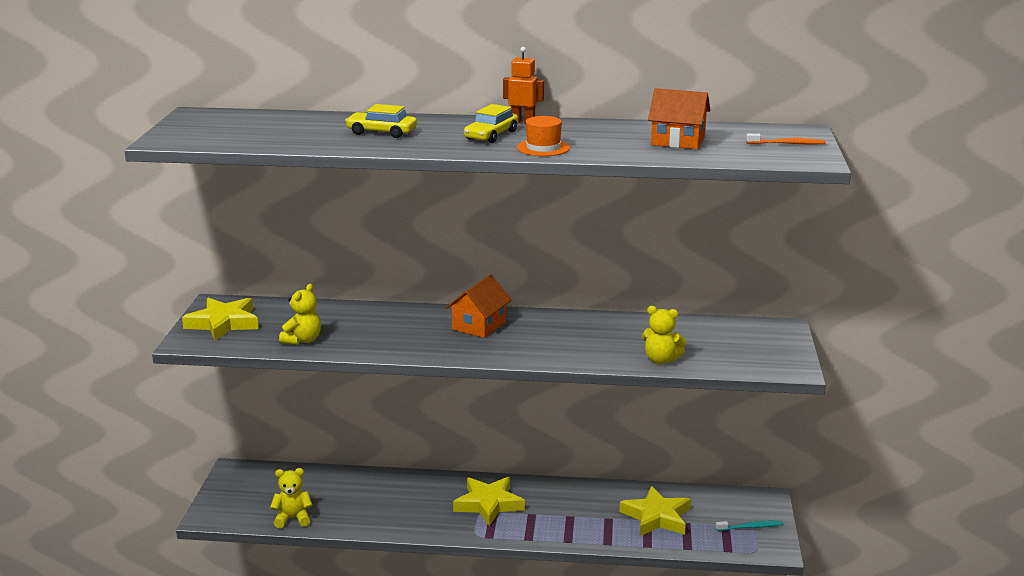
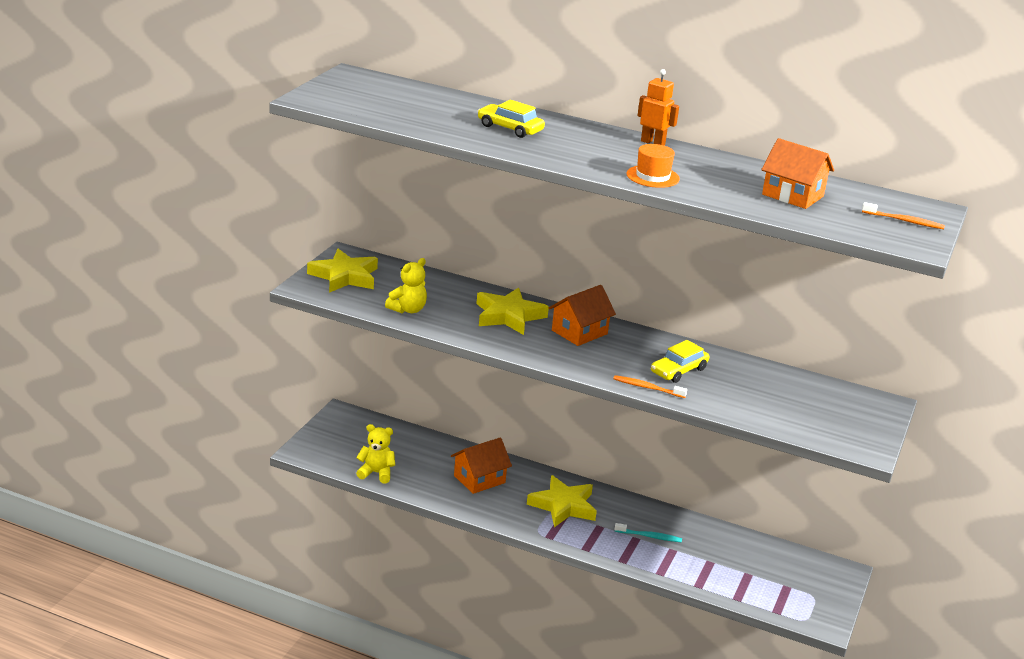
camera: 15 degrees right, 5 degrees up
(397, 499) = (479, 479): none -> orange house
(491, 135) = (612, 152): yellow car -> yellow car (678, 370)
(569, 360) = (647, 387): none -> orange toothbrush
(656, 517) = (721, 561): yellow star -> yellow star (508, 316)
(661, 360) = (738, 408): yellow teddy bear -> none
(750, 527) = (812, 595): turquoise toothbrush -> turquoise toothbrush (649, 536)

